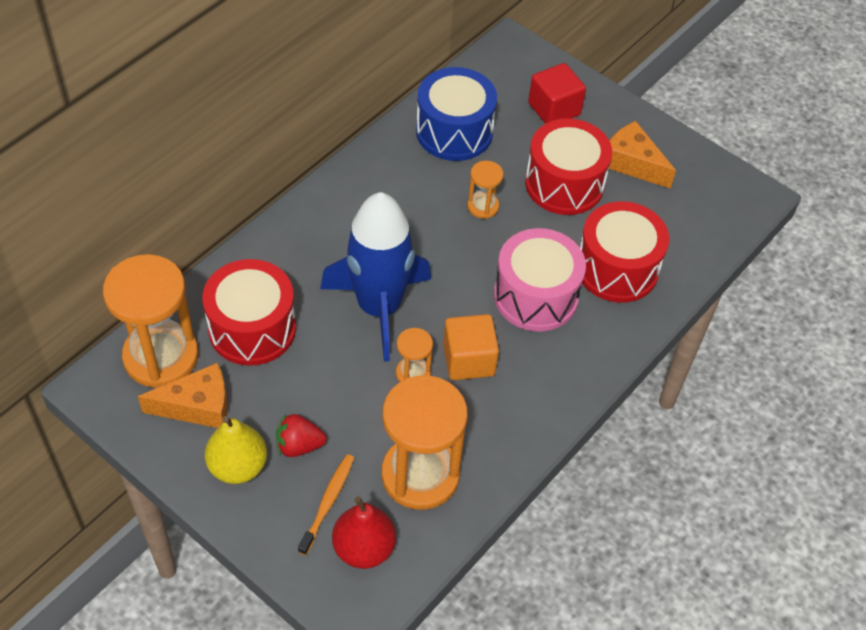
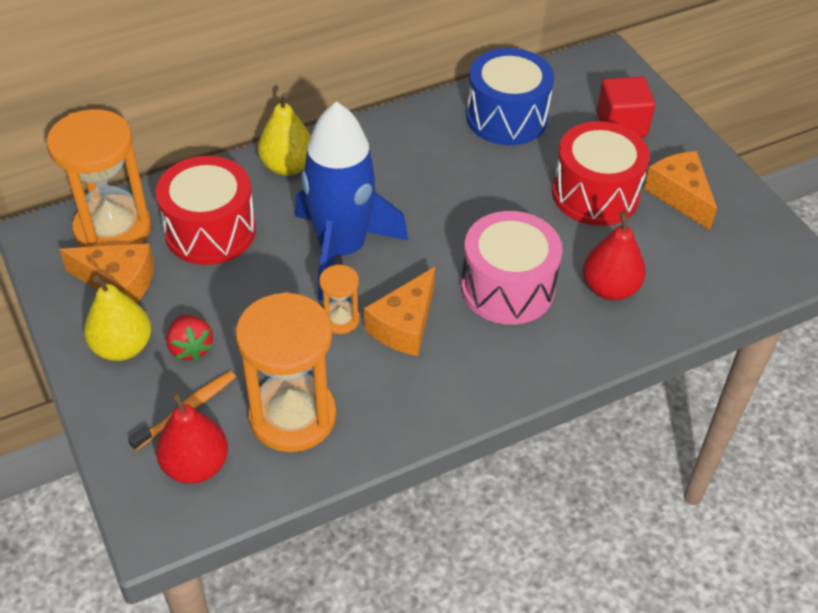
camera: 25 degrees right, 5 degrees down
(286, 241) = (287, 166): none -> yellow pear
(299, 445) = (190, 348): red strawberry -> red strawberry turned 135 degrees counterclockwise
(469, 360) = (404, 325): orange cube -> orange cheese
(483, 206) = (498, 190): orange hourglass -> none
(617, 268) = (610, 288): red drum -> red pear

